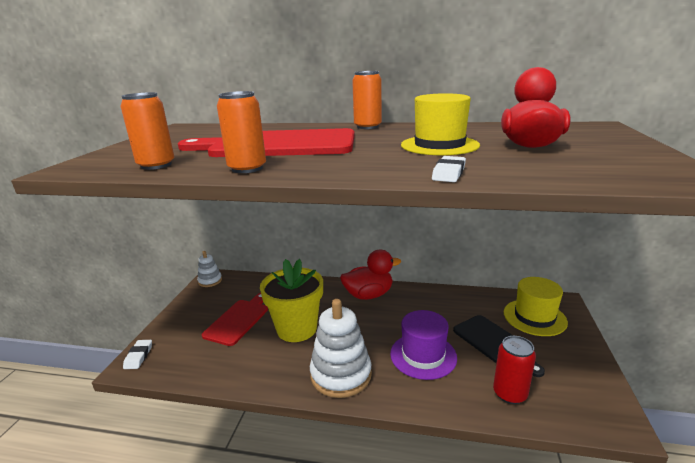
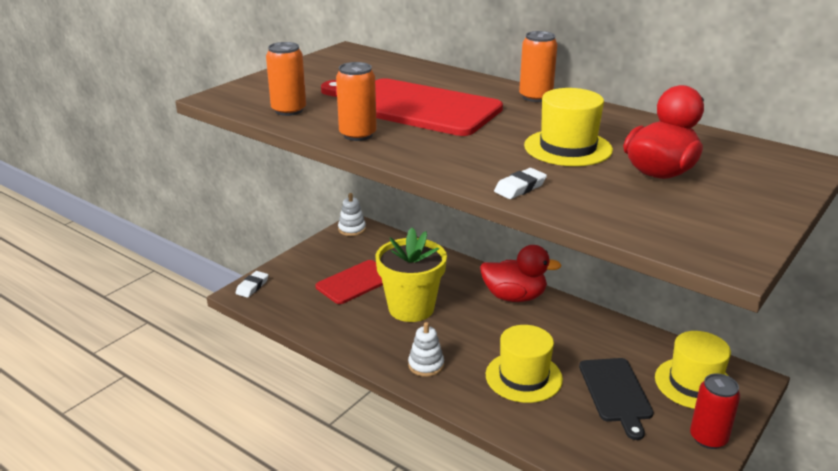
camera: 25 degrees right, 5 degrees up
(341, 374) = (426, 365): white stacking toy -> white stacking toy, size x0.54
(423, 355) = (523, 377): purple hat -> yellow hat
(510, 393) = (584, 441): red can -> red can (708, 438)

